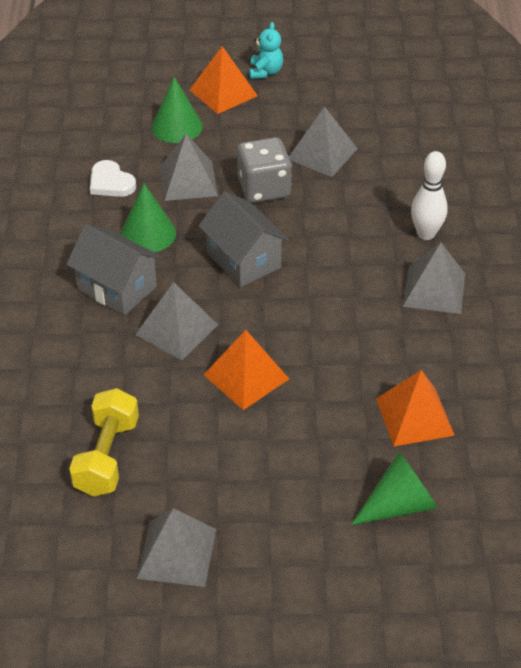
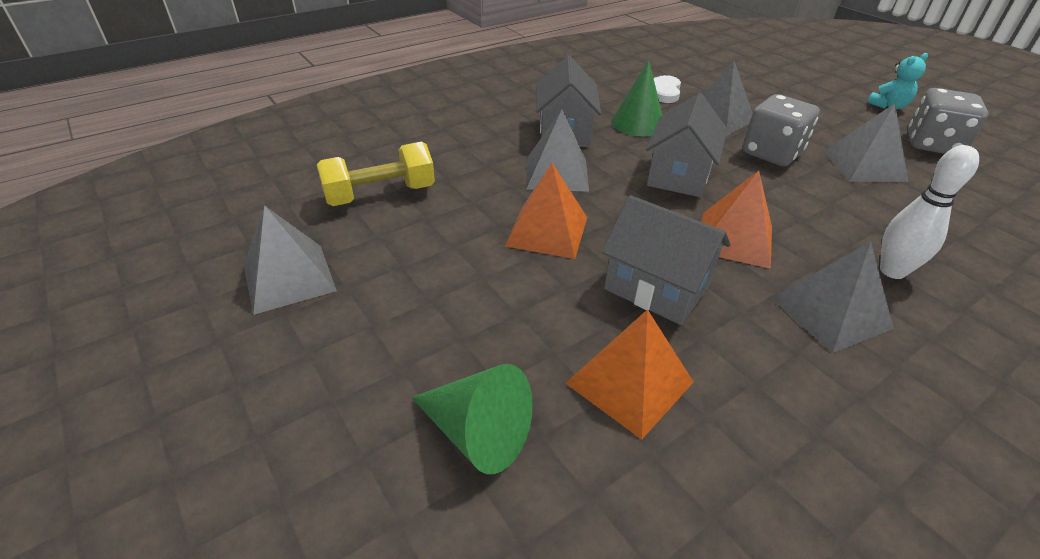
camera: 55 degrees right, 5 degrees down
(177, 126) = (760, 94): green cone -> none
(223, 92) = (830, 98): orange pyramid -> orange pyramid (735, 239)
(331, 97) = (932, 144): none -> grey dice
(351, 354) = (656, 288): none -> grey house

